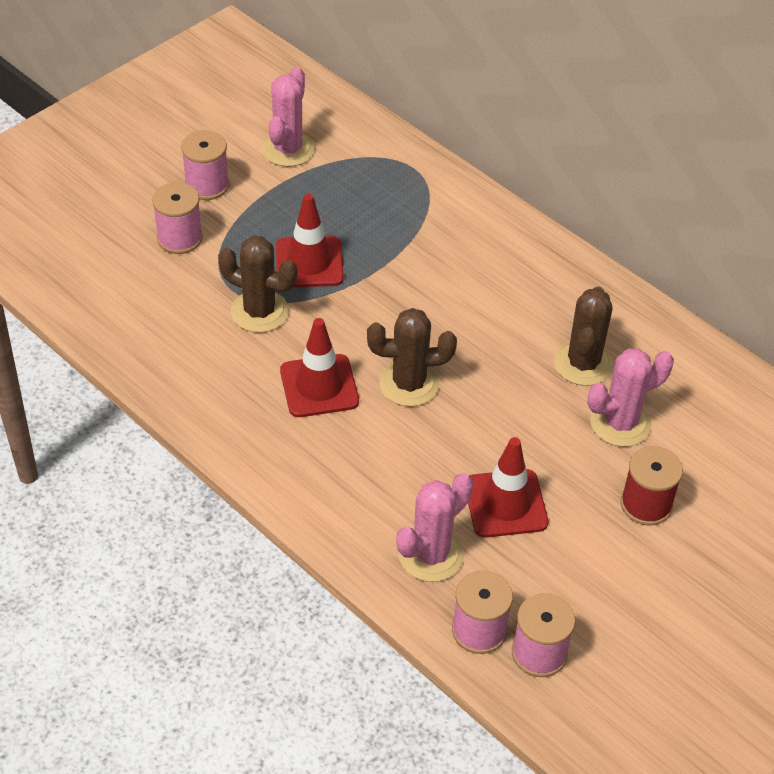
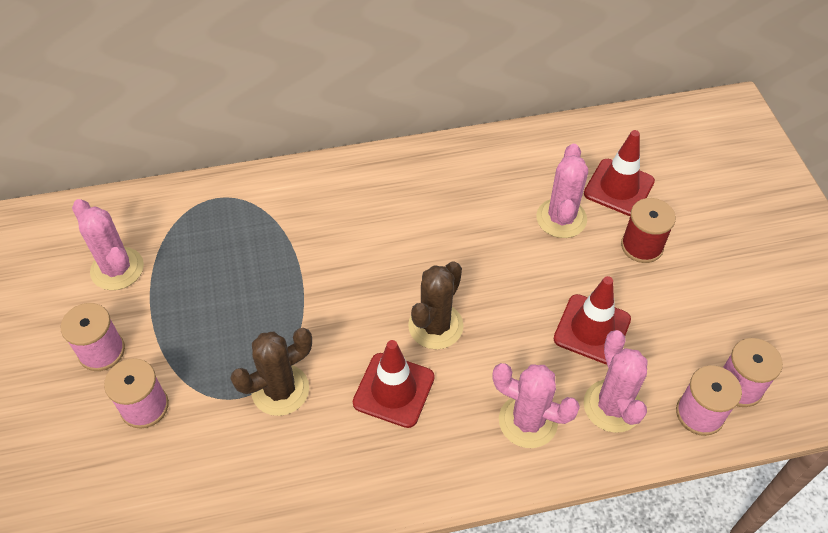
camera: 55 degrees left, 5 degrees up
(309, 262) = (256, 323): red traffic cone -> red traffic cone (619, 187)
(363, 496) = (528, 421): none -> pink cactus
(583, 364) = (492, 208): brown cactus -> none

